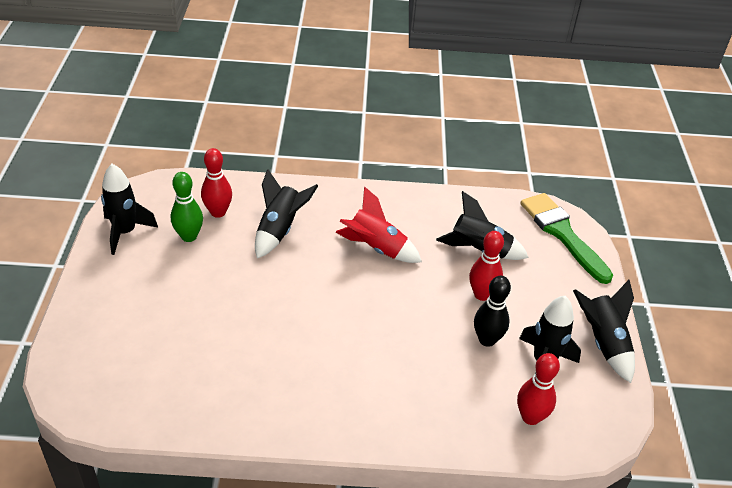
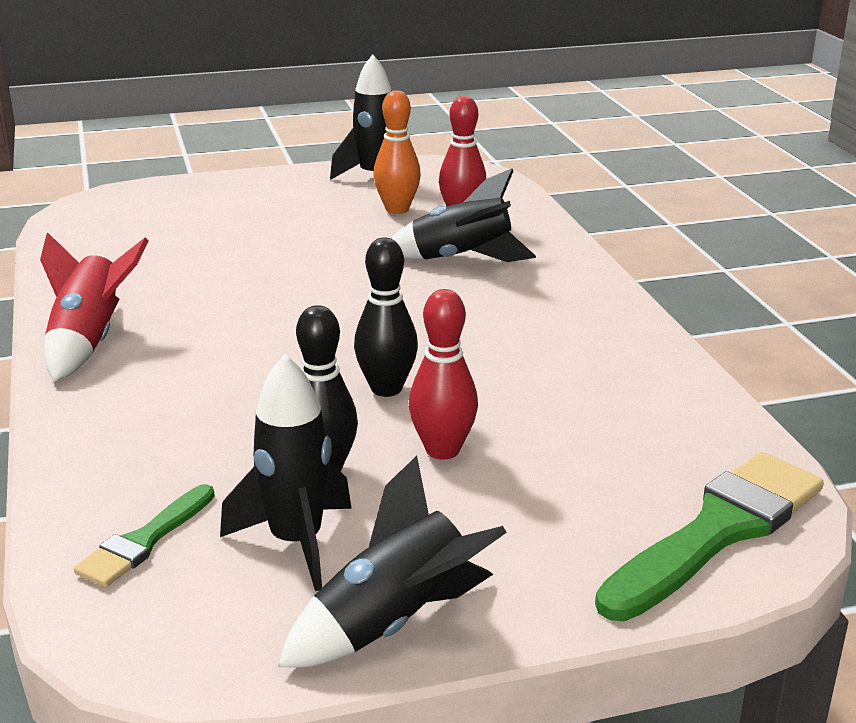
camera: 75 degrees right, 15 degrees down
(189, 236) = (397, 209): green bowling pin -> orange bowling pin
(376, 248) = (484, 335): red rocket -> red rocket (89, 342)
(418, 299) = (386, 389): none -> black bowling pin
(479, 250) = (566, 433): black rocket -> none
(530, 417) = (144, 541): red bowling pin -> green brush

